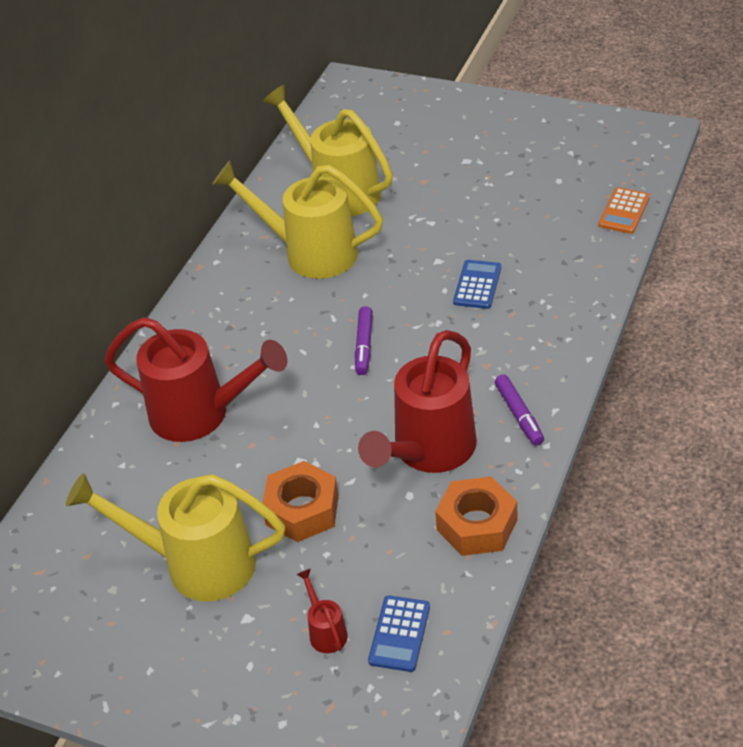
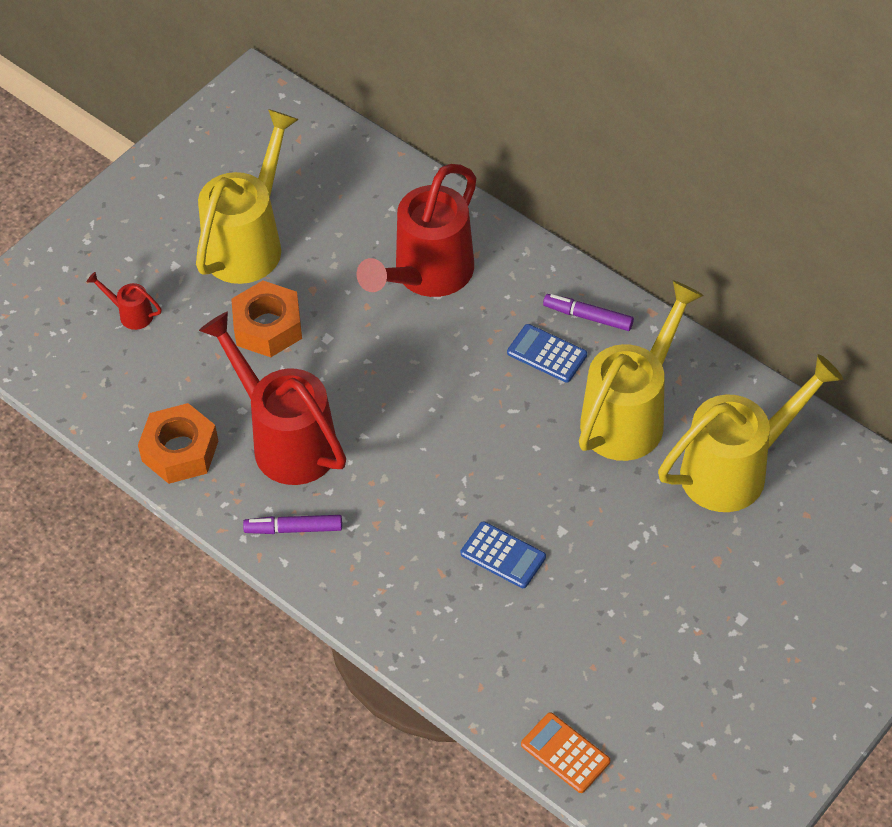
camera: 105 degrees right, 10 degrees up
(326, 631) = (131, 314): red watering can -> red watering can turned 150 degrees counterclockwise
(364, 345) = (457, 426): purple marker -> purple marker (588, 317)
(399, 634) = (100, 362): blue calculator -> blue calculator (547, 354)

